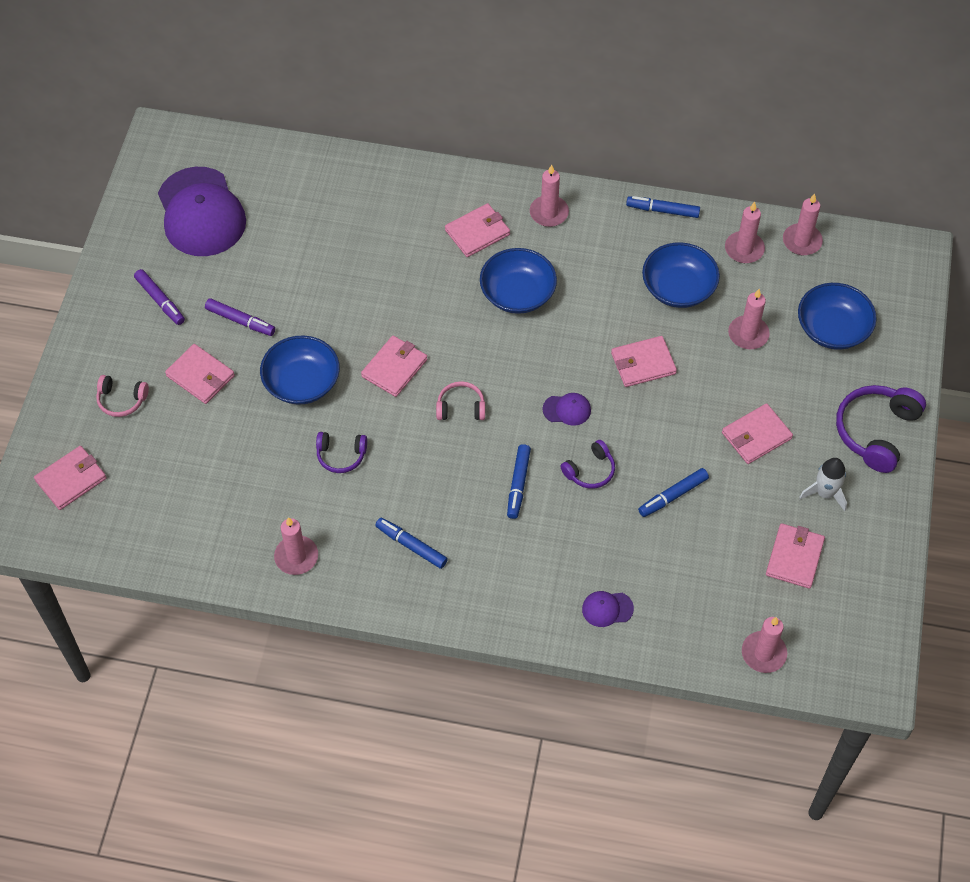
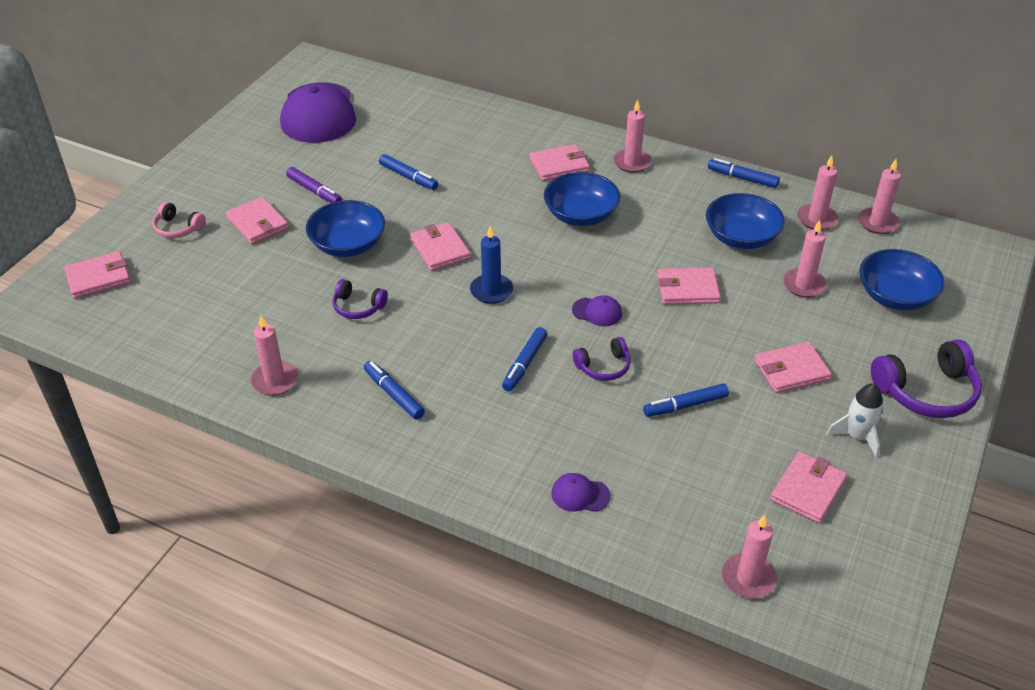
camera: 15 degrees right, 15 degrees down
(160, 300) = (251, 165): purple marker -> none
(329, 281) = (408, 177): none -> blue marker
(394, 368) = (440, 249): pink wallet -> pink wallet turned 75 degrees counterclockwise
(461, 407) = (491, 291): pink headphones -> blue candle
(876, 431) = (926, 391): purple headphones -> purple headphones turned 150 degrees counterclockwise

